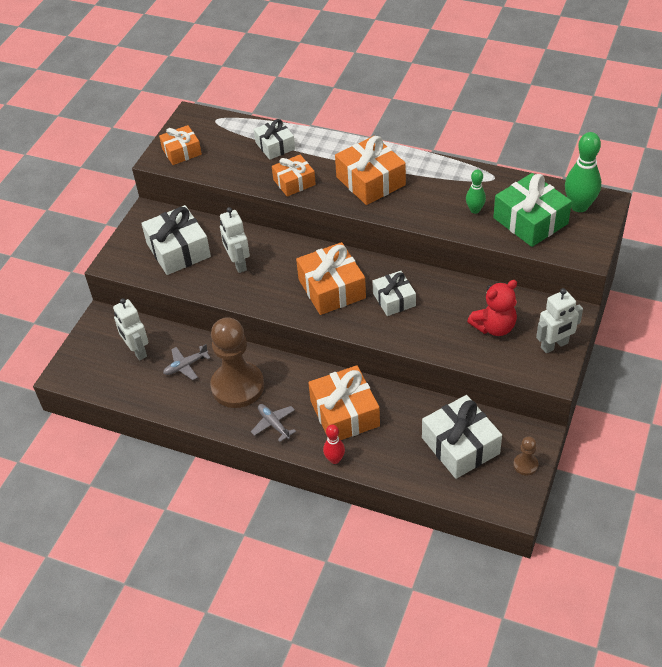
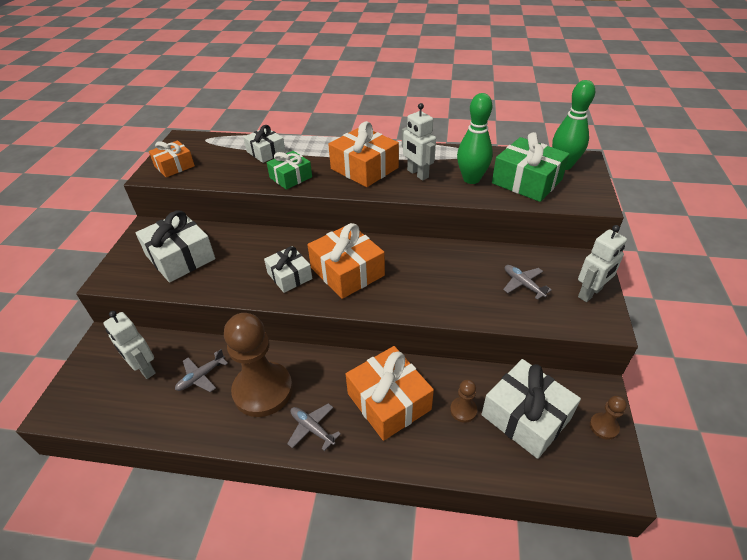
camera: 15 degrees left, 5 degrees down
(238, 264) = (245, 261): white robot -> white robot (417, 174)
(294, 182) = (290, 177): orange gift -> green gift
(335, 459) = (393, 460): red bowling pin -> none
(394, 299) = (413, 273): white gift -> white gift (289, 276)
(407, 431) = (463, 410): none -> brown pawn
(475, 210) = (471, 179): green bowling pin -> green bowling pin, size x1.76
(494, 327) = (523, 284): red teddy bear -> grey plane

